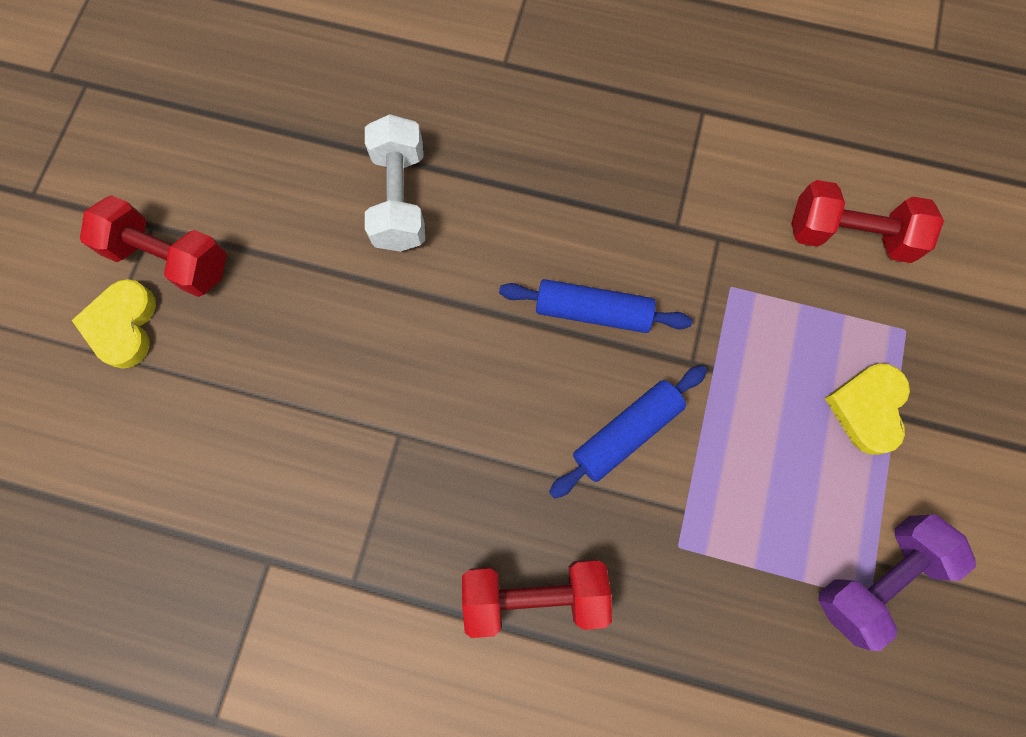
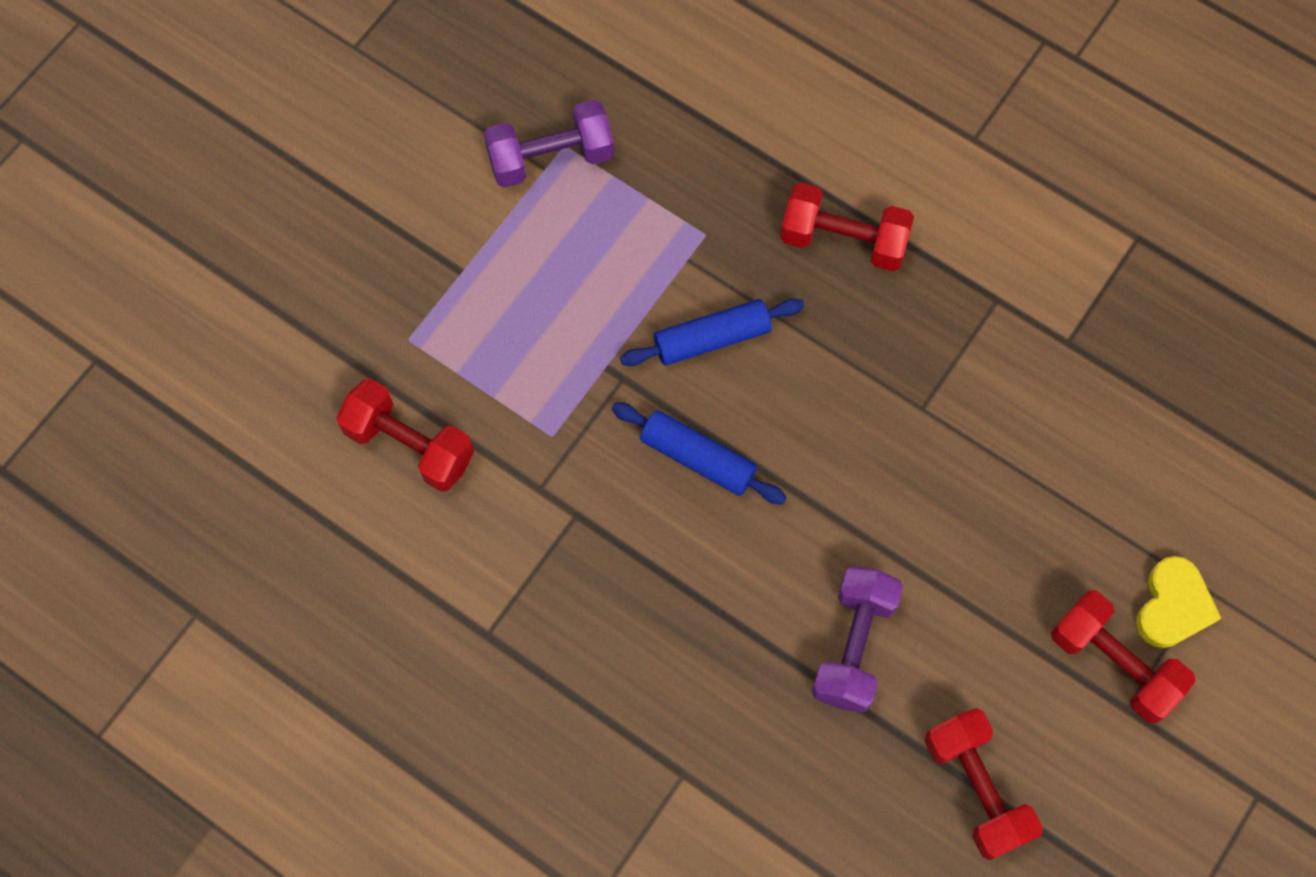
camera: 160 degrees left, 5 degrees down
(268, 126) = (976, 788): none -> red dumbbell
(400, 199) = (853, 646): white dumbbell -> purple dumbbell
(867, 408) = (483, 285): yellow heart -> none

